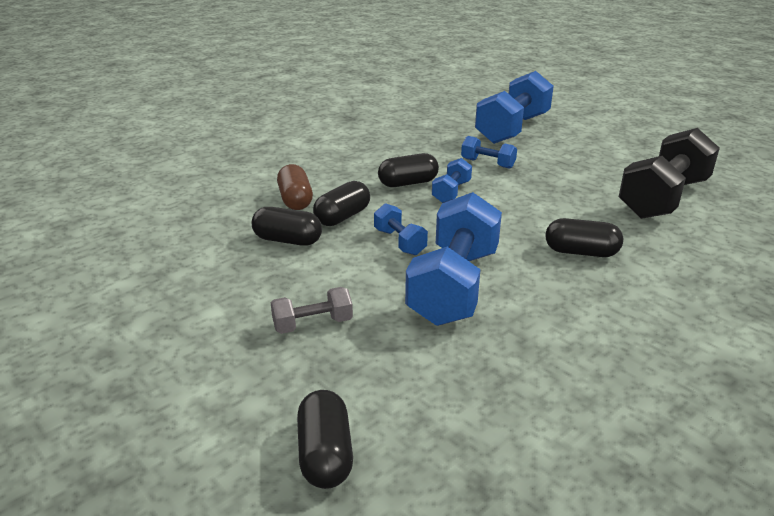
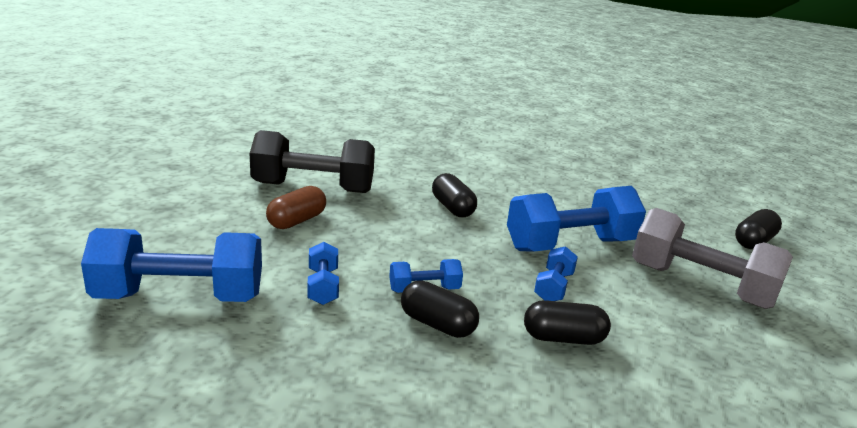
camera: 130 degrees left, 5 degrees down
(287, 240) = (648, 353): black capsule -> none
(295, 200) = (582, 392): brown capsule -> brown capsule (296, 221)
(313, 324) = (700, 285): grey dumbbell -> grey dumbbell, size x2.12

